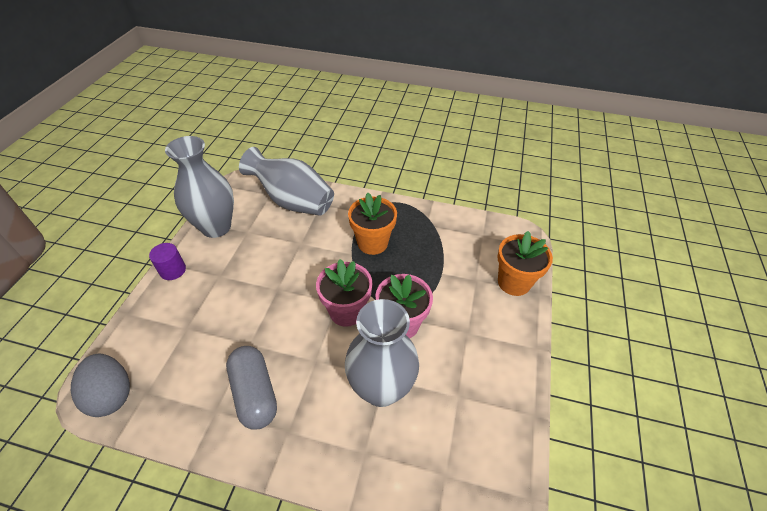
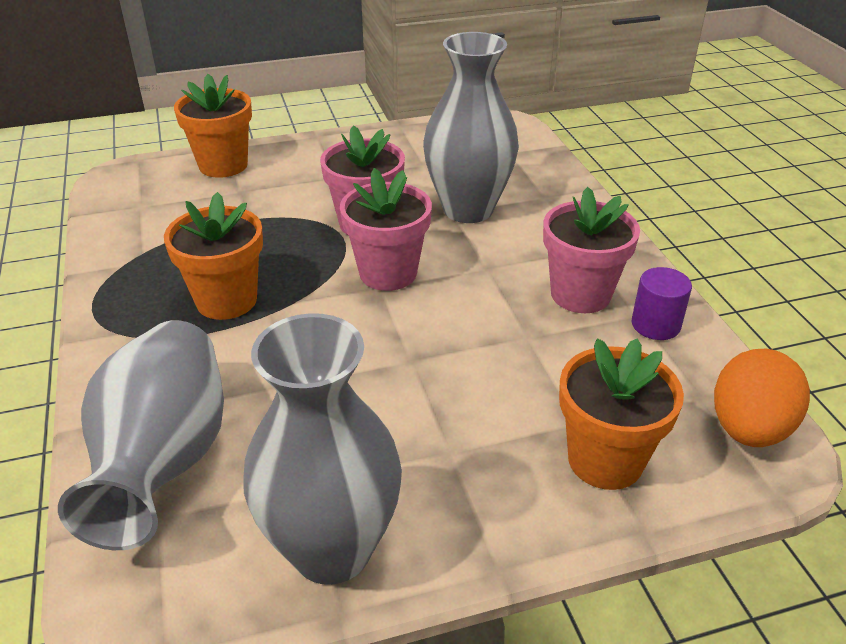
camera: 120 degrees left, 10 degrees down
(111, 394) = (748, 429): grey egg -> orange egg
(162, 323) = (605, 460): none -> orange flower pot
(173, 270) = (500, 535): purple cylinder -> purple cylinder (655, 325)
(255, 393) = (580, 294): grey capsule -> pink flower pot

